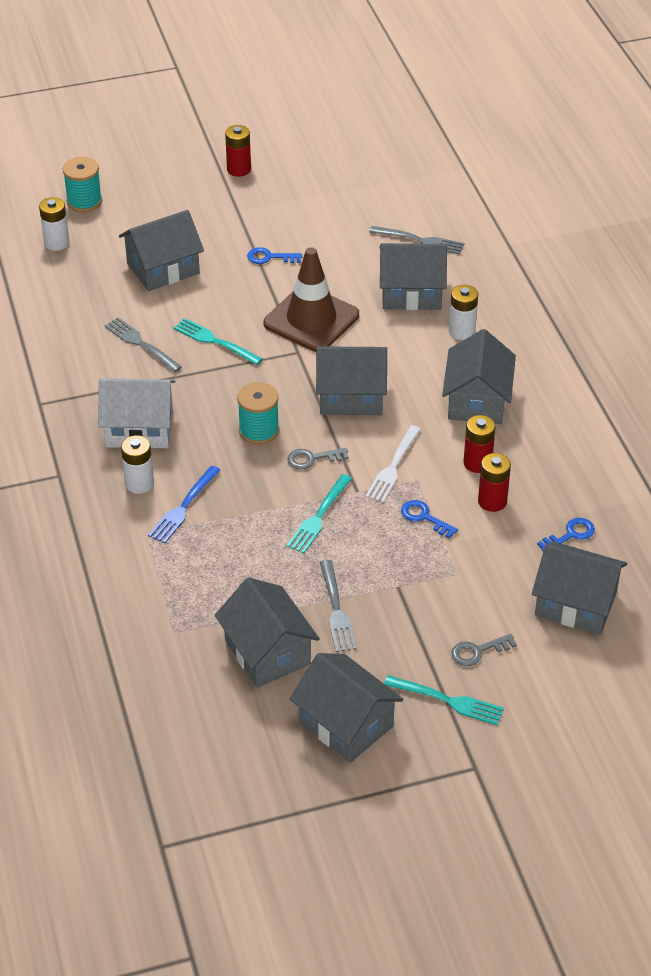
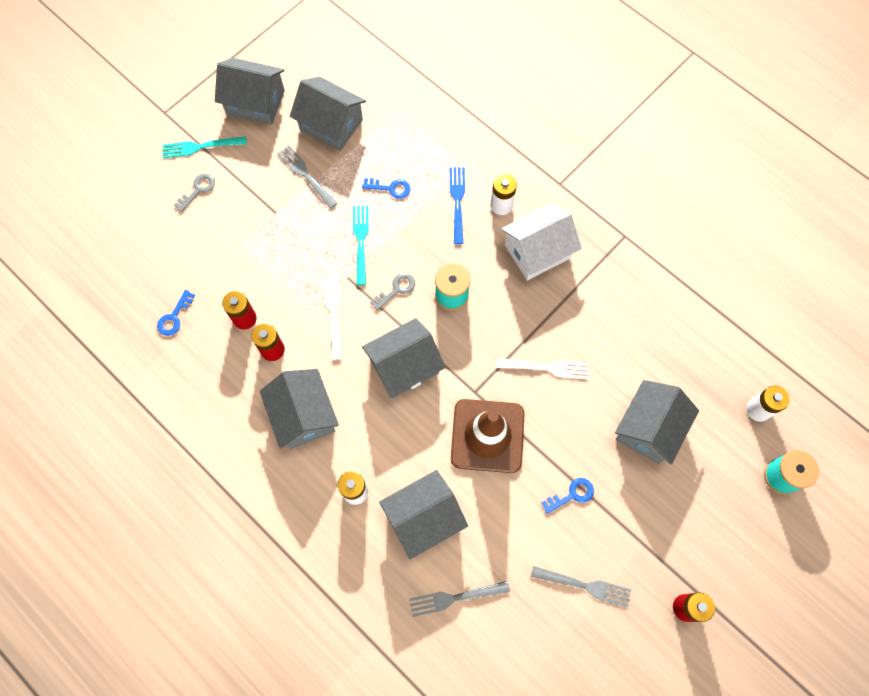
camera: 150 degrees right, 25 degrees up
(140, 343) = (600, 333): grey fork -> grey fork (585, 586)
(214, 341) = (547, 367): turquoise fork -> white fork
(424, 517) = (286, 278): blue key -> blue key (390, 188)
(575, 604) = (147, 259): grey house -> none

